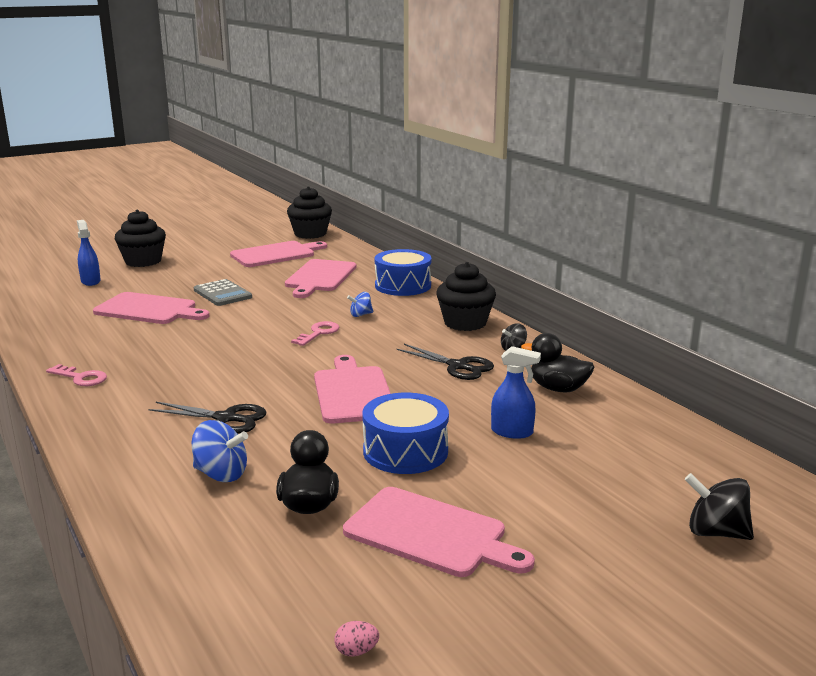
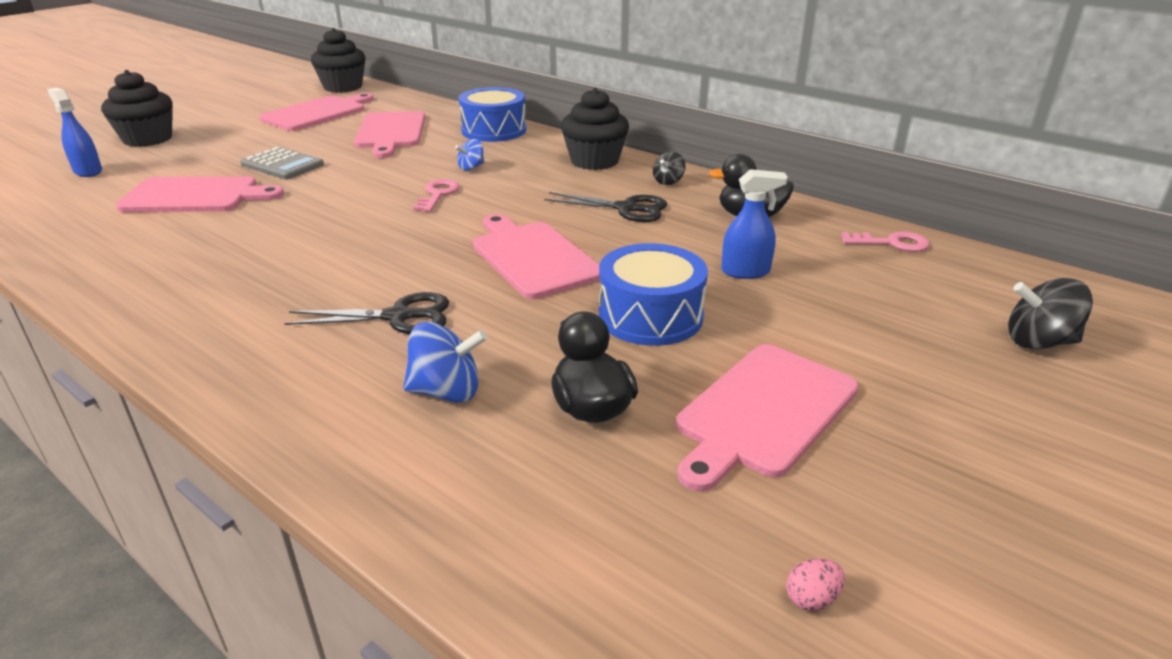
camera: 20 degrees left, 10 degrees up
(80, 378) = (154, 298): pink key -> pink key (891, 243)
(431, 534) = (763, 412): pink cutting board -> pink cutting board turned 120 degrees clockwise

